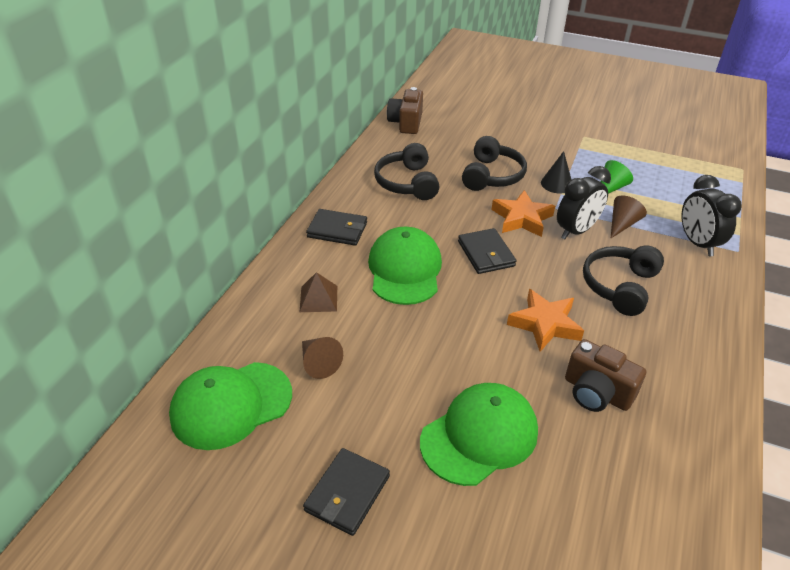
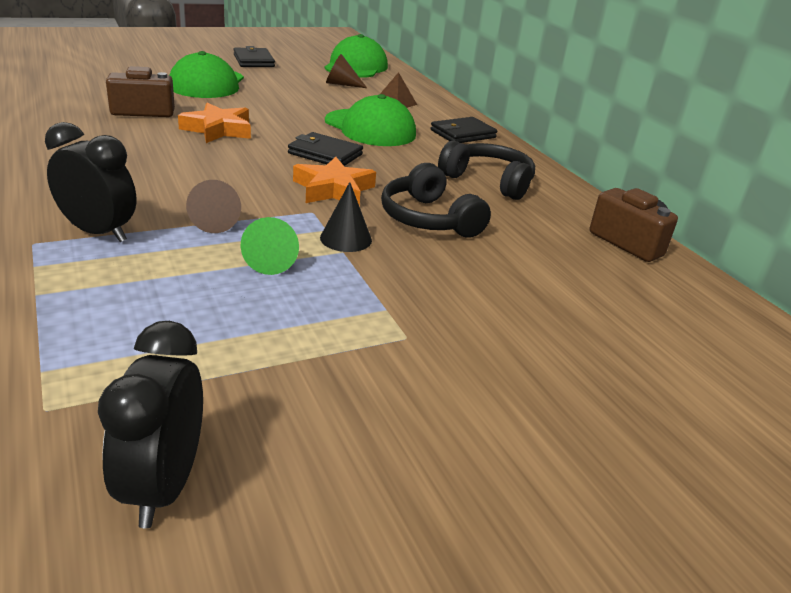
camera: 130 degrees right, 10 degrees down
(576, 231) = (262, 197): black clock -> black clock (163, 486)
(620, 286) = (171, 167): black headphones -> none

